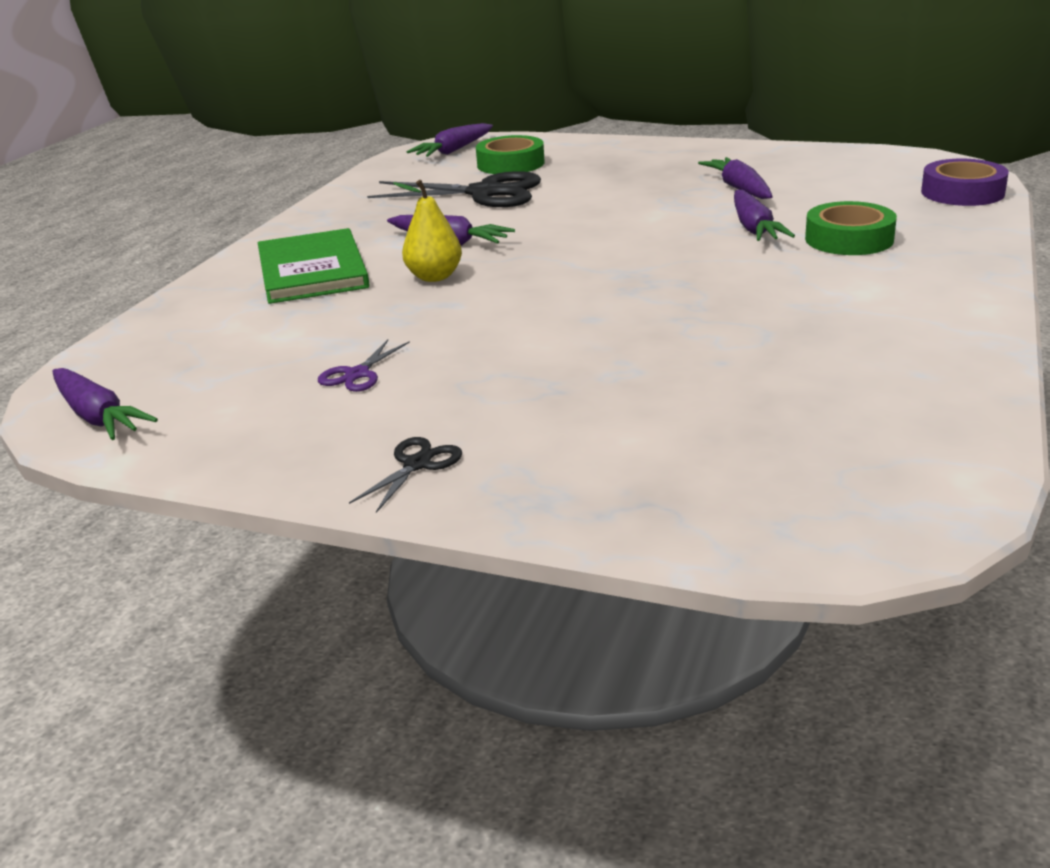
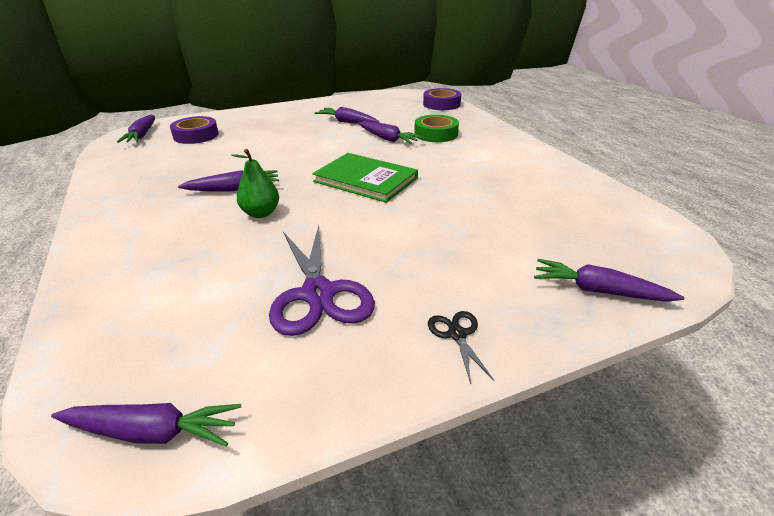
camera: 45 degrees left, 5 degrees up
(312, 271) = (163, 237): green book -> green book (365, 180)
(357, 374) = (318, 294): purple scissors -> purple scissors, size x2.16
(434, 277) = (261, 213): yellow pear -> green pear
(485, 193) = (208, 155): black scissors -> none
(510, 164) = (196, 135): green tape -> purple tape
(660, 503) = (598, 291): none -> purple carrot

